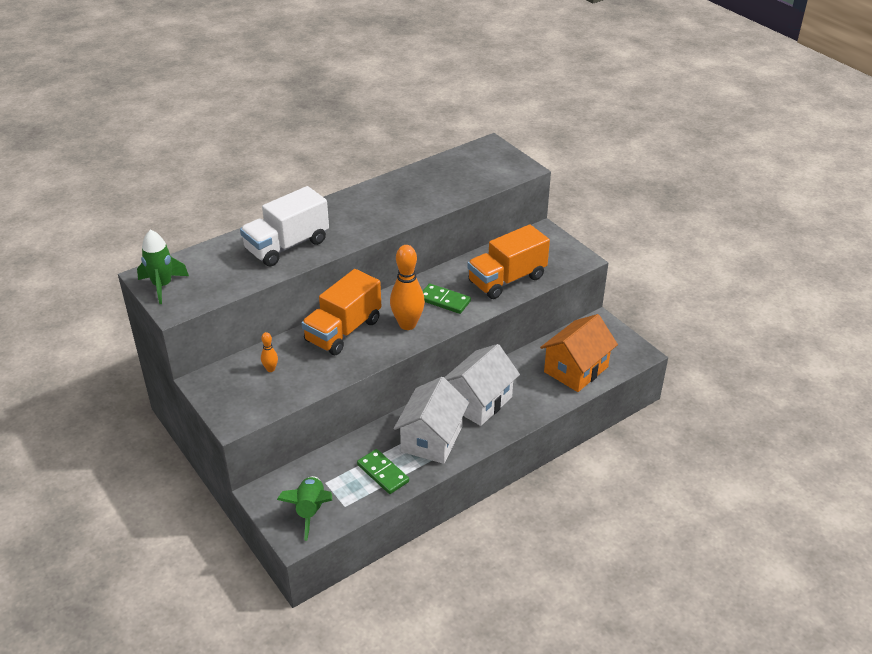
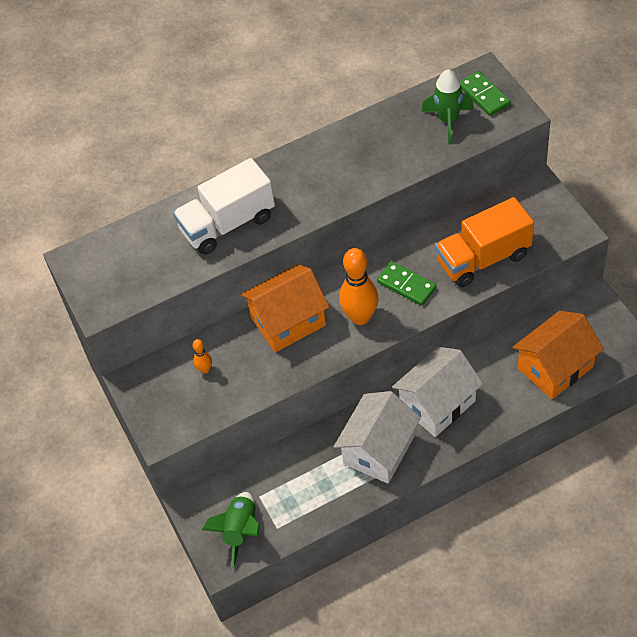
camera: 15 degrees right, 15 degrees up
(162, 286) = (89, 275): green rocket -> green rocket (448, 120)
(343, 331) = (288, 321): orange truck -> orange house
(383, 473) = (321, 490): green domino -> green domino (484, 95)

